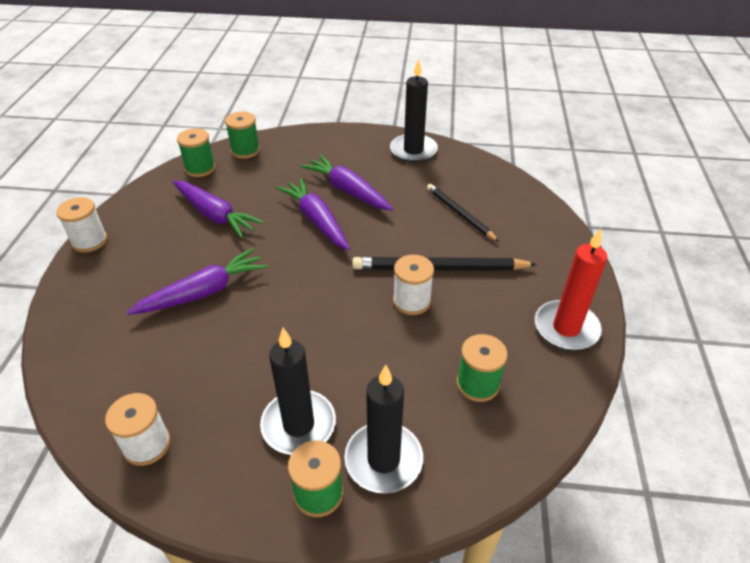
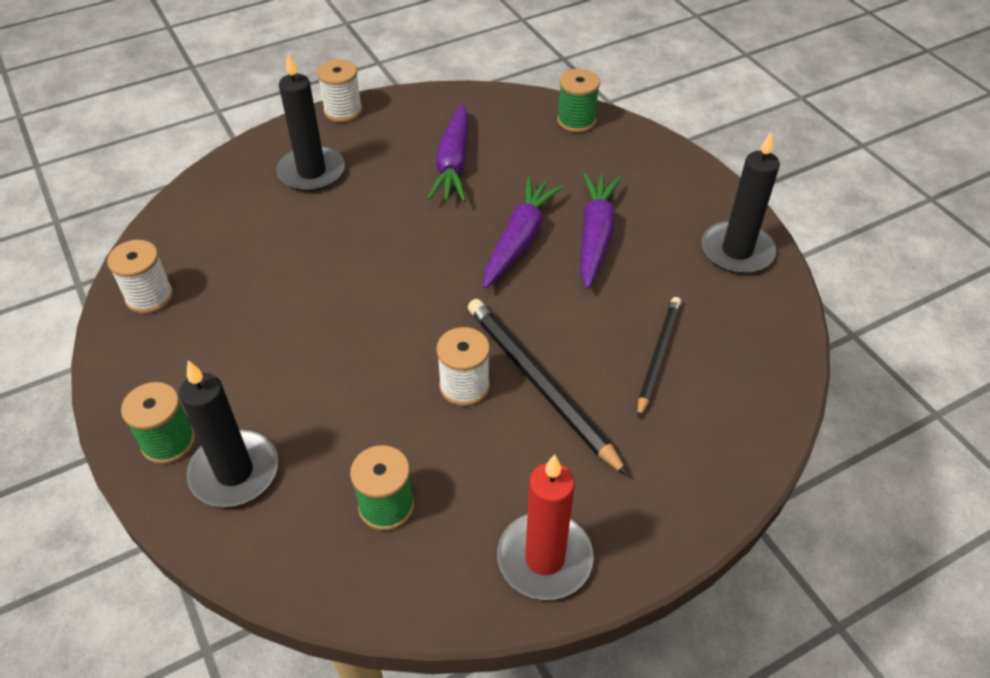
camera: 55 degrees right, 5 degrees up
(200, 168) = (512, 109): green spool -> none
(203, 292) = (343, 222): purple carrot -> none
(298, 425) = (234, 384): black candle -> black candle (311, 172)

